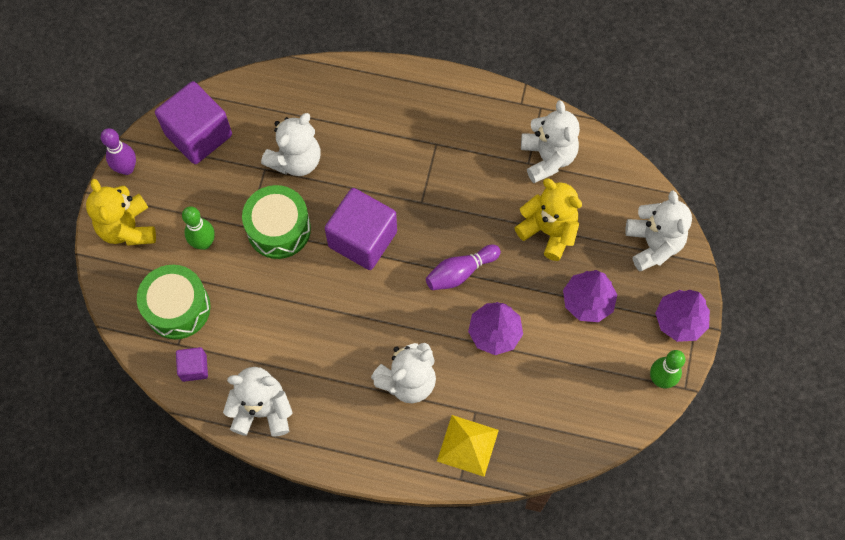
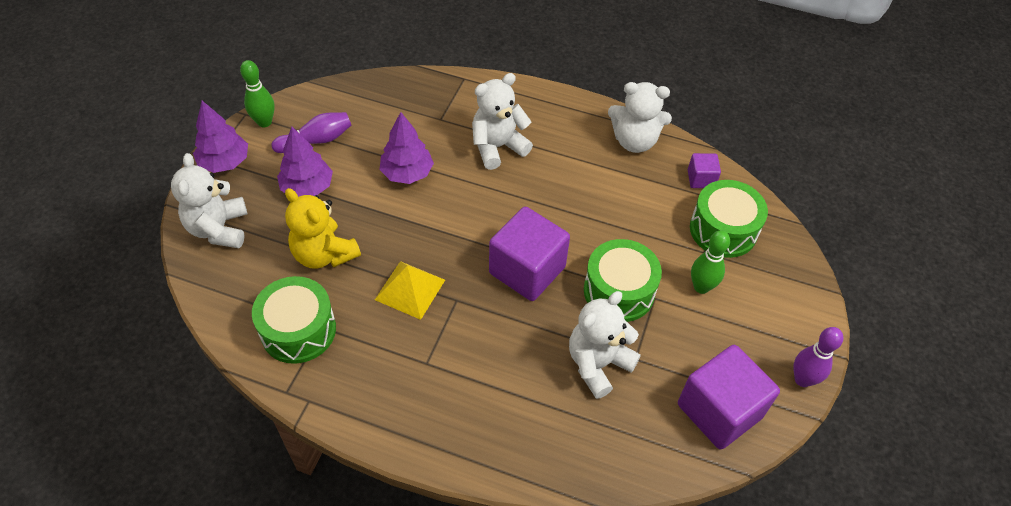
camera: 175 degrees left, 15 degrees down
(128, 228) = (789, 312): yellow teddy bear -> none
(460, 272) = (428, 227): purple bowling pin -> purple bowling pin (316, 140)
(467, 445) = (453, 98): yellow pyramid -> yellow pyramid (410, 289)
(547, 158) = (298, 330): white teddy bear -> green drum

